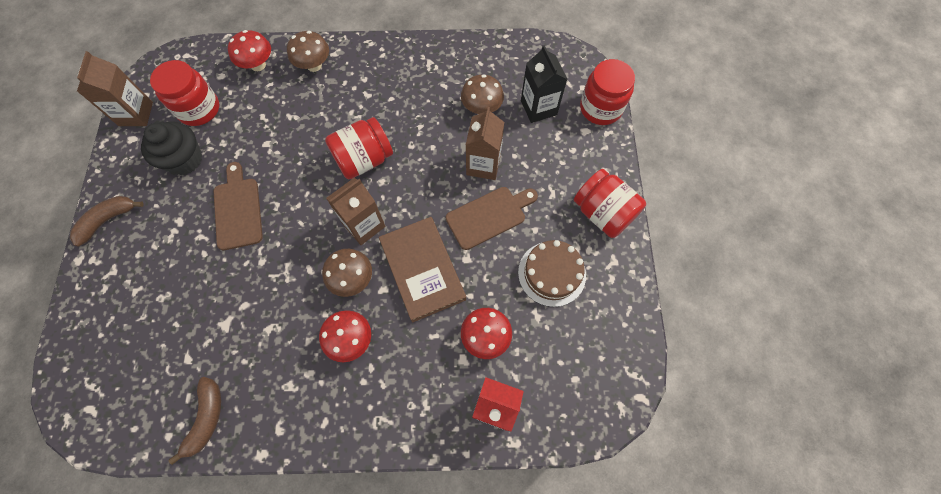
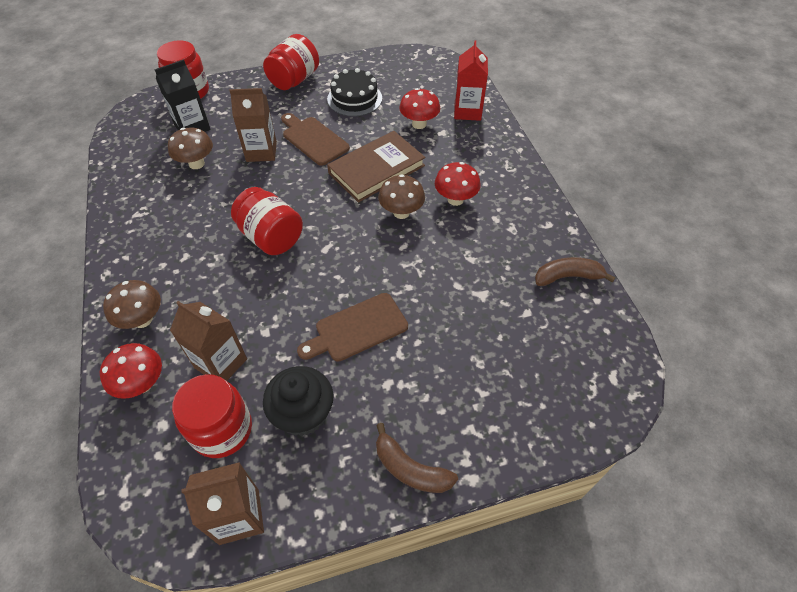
camera: 105 degrees left, 15 degrees down
(364, 225) = (345, 218): brown carton -> brown carton (221, 363)
(552, 273) = (354, 98): brown cake -> black cake

